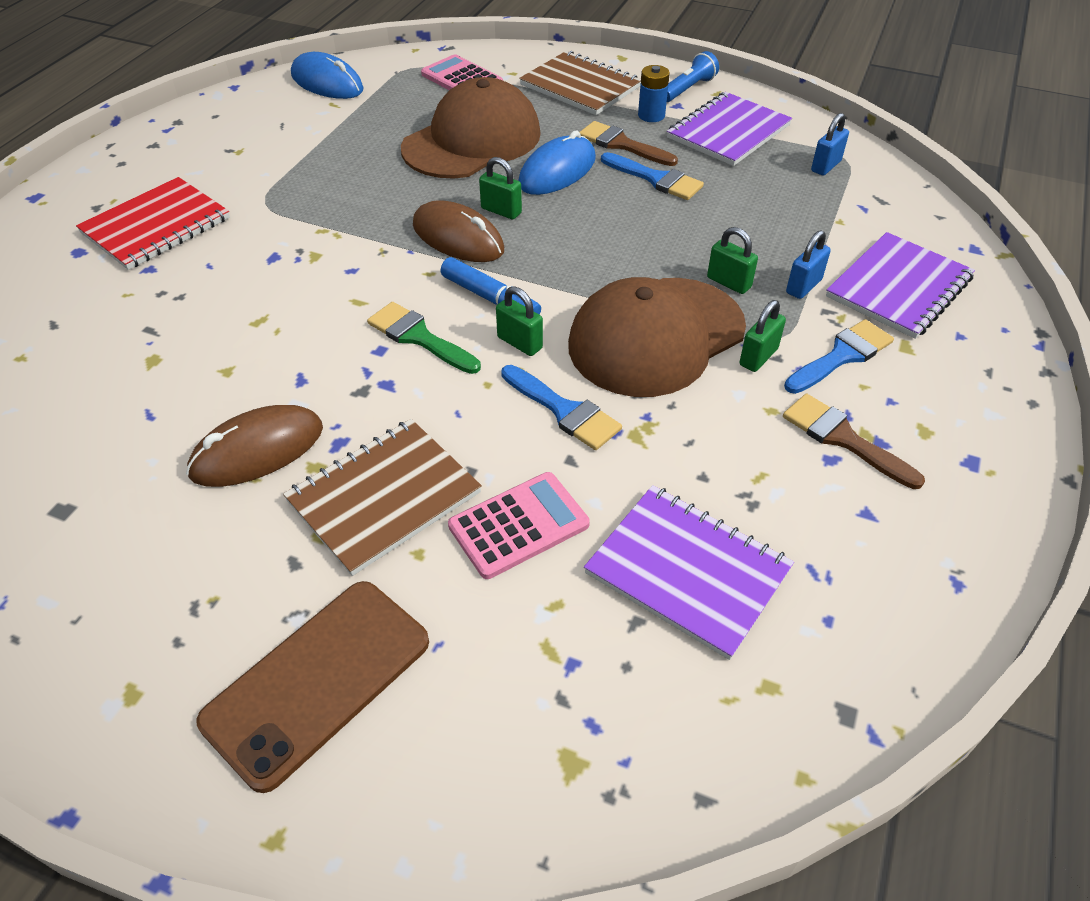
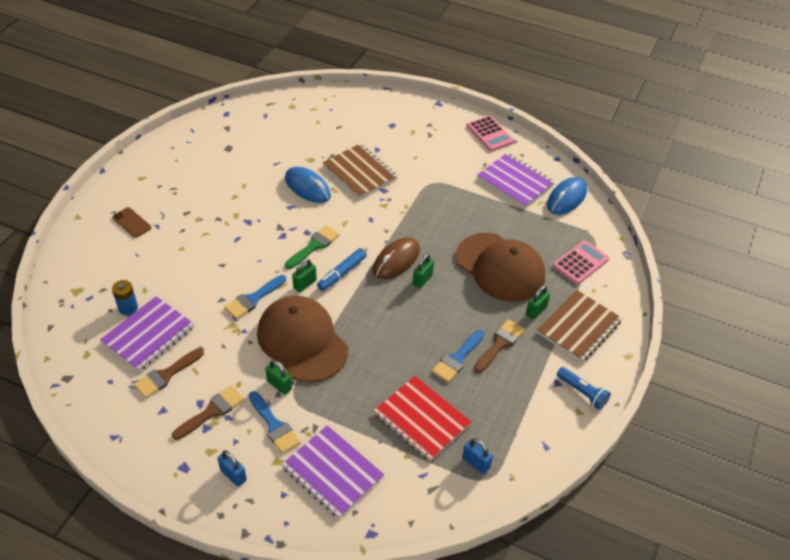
camera: 90 degrees right, 0 degrees up
(156, 226) = (412, 147): red notebook -> red notebook (422, 419)
(257, 451) = (248, 197): brown mouse -> none
(317, 681) = (132, 222): brown phone -> brown phone, size x0.51
(384, 497) = (213, 237): brown notebook -> brown notebook (359, 172)
(518, 525) = (187, 280): pink calculator -> pink calculator (490, 134)
(557, 171) = (465, 308): blue mouse -> blue mouse (307, 187)
(651, 115) = (540, 365): blue battery -> blue battery (128, 308)
(728, 132) = (520, 409): purple notebook -> purple notebook (515, 182)
(729, 282) = (345, 381): green padlock -> green padlock (536, 310)
(783, 521) = (166, 375): none -> brown brush
(803, 286) = (338, 420): blue padlock -> blue padlock (233, 475)

